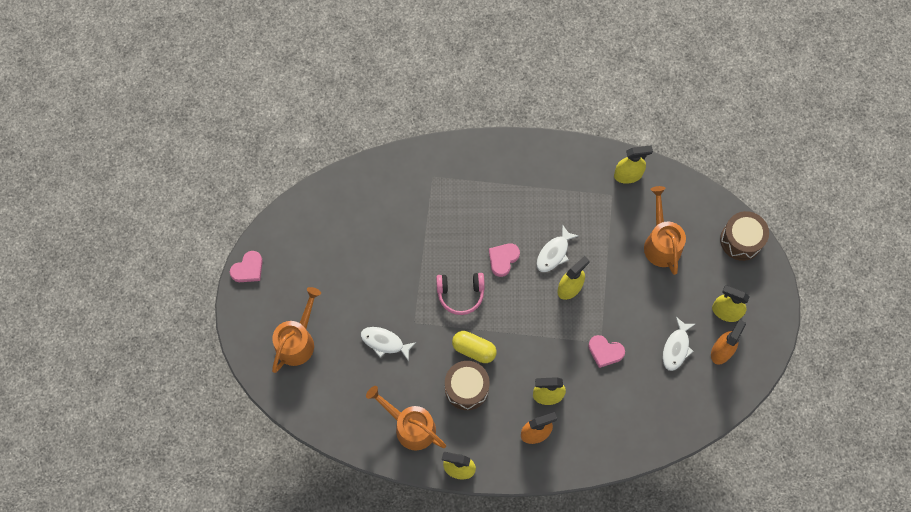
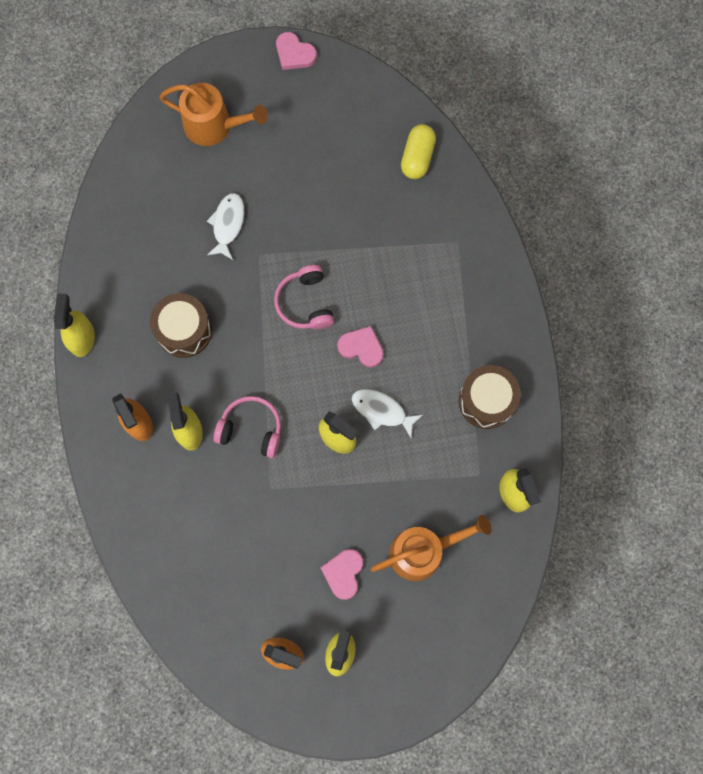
camera: 80 degrees right, 5 degrees up
(410, 426) = (127, 273): orange watering can -> none
(474, 349) = (235, 331): yellow capsule -> yellow capsule (417, 157)
(553, 349) = (251, 429): none -> pink headphones
(605, 351) = (258, 496): pink heart -> pink heart (343, 573)
(676, 348) = (278, 590): white fish -> none
(741, 240) = (448, 663): brown drum -> brown drum (486, 401)

